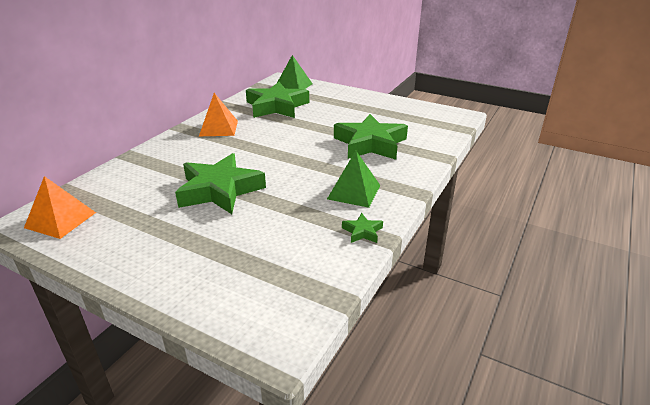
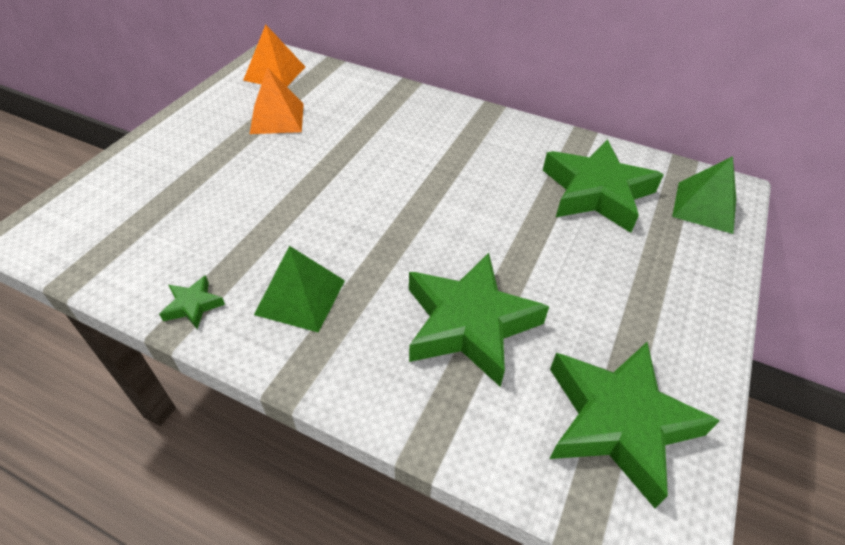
camera: 85 degrees right, 15 degrees up
(218, 128) = (495, 141): orange pyramid -> orange pyramid (277, 118)
(220, 190) = (319, 163): green star -> green star (618, 422)

